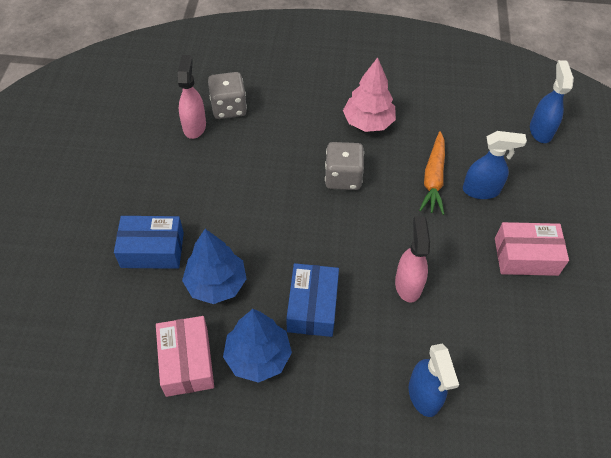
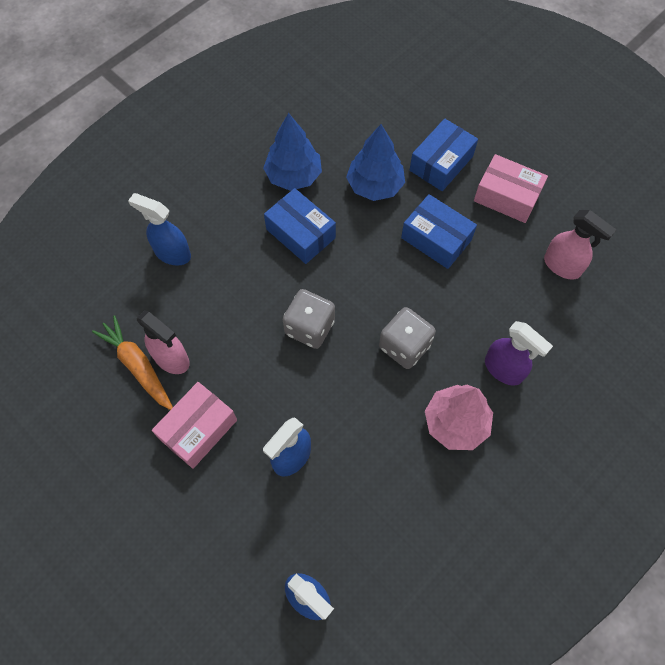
camera: 130 degrees right, 10 degrees up
(187, 362) = (327, 135): pink box -> pink box (507, 196)
(228, 108) = (568, 309): grey dice -> grey dice (309, 327)
(235, 210) = (436, 239): none -> blue box
(307, 118) = (504, 369): none -> purple spray bottle
(408, 284) = (259, 313): pink spray bottle -> pink spray bottle (172, 359)
(433, 178) = (340, 425): orange carrot -> orange carrot (138, 366)

